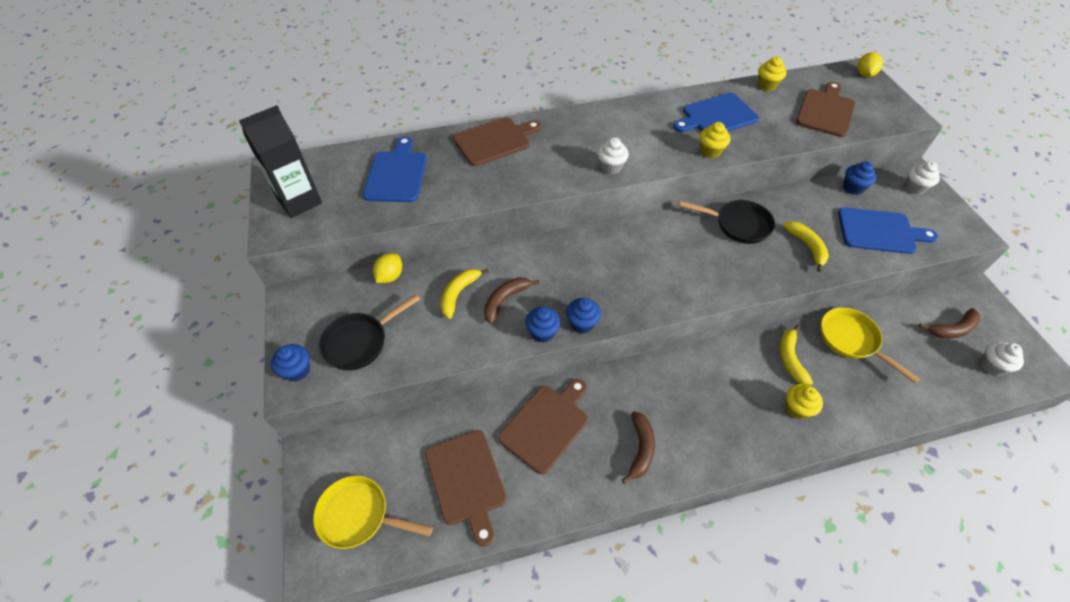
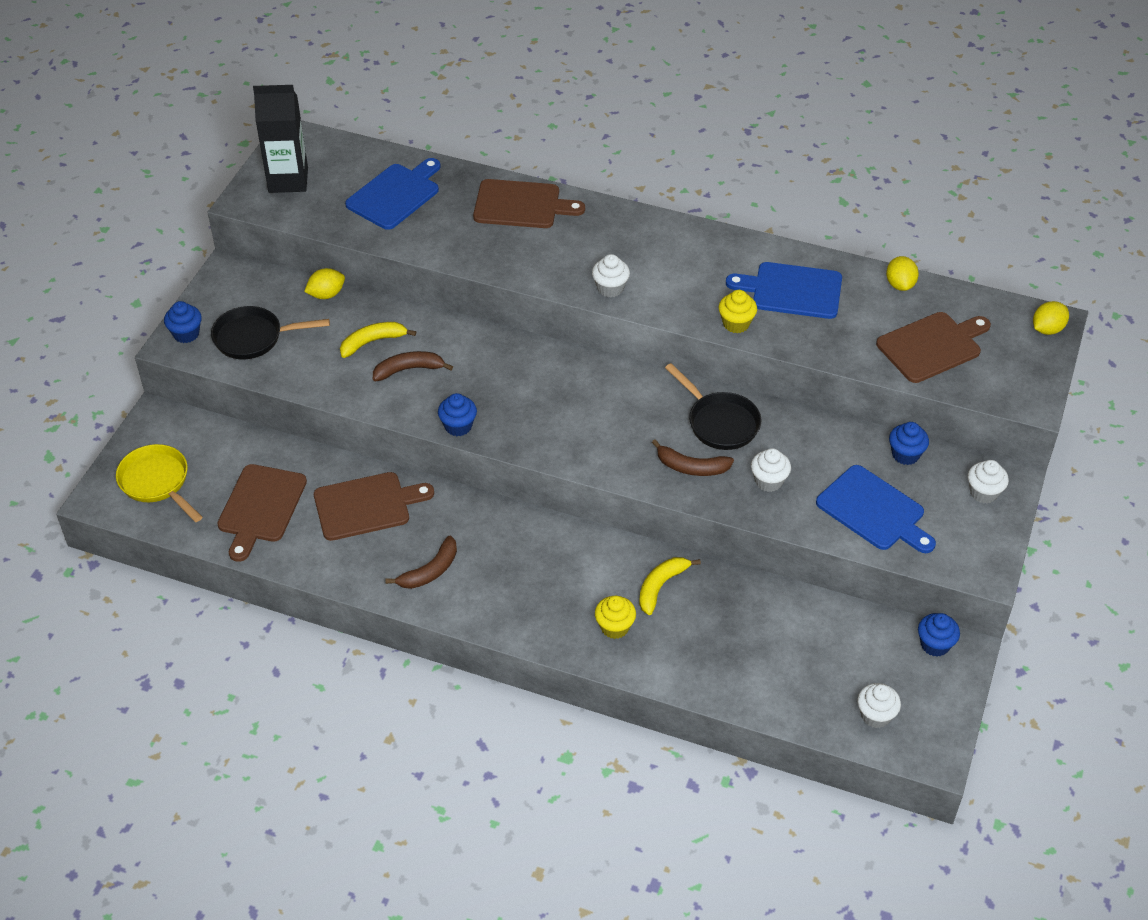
camera: 35 degrees right, 5 degrees down
(542, 332) = (415, 414): blue cupcake -> blue cupcake (935, 645)
(767, 85) = (900, 284): yellow cupcake -> yellow lemon
(807, 247) = (769, 481): yellow banana -> white cupcake
(851, 340) = (748, 608): yellow pan -> none
(952, 329) = (878, 663): brown banana -> brown banana (691, 467)

